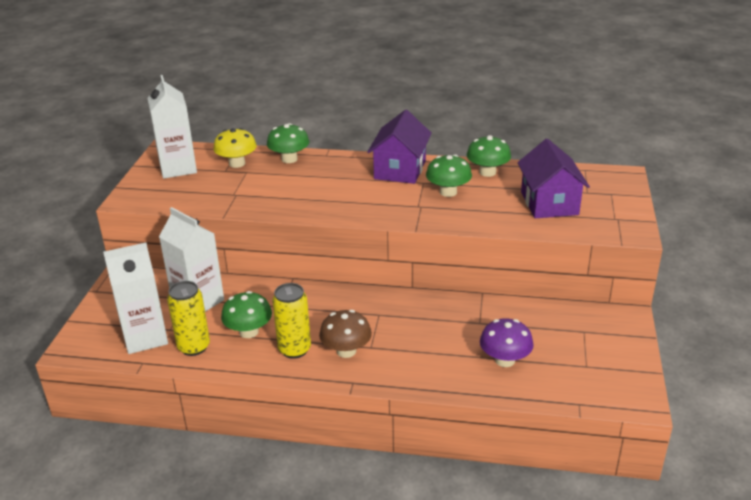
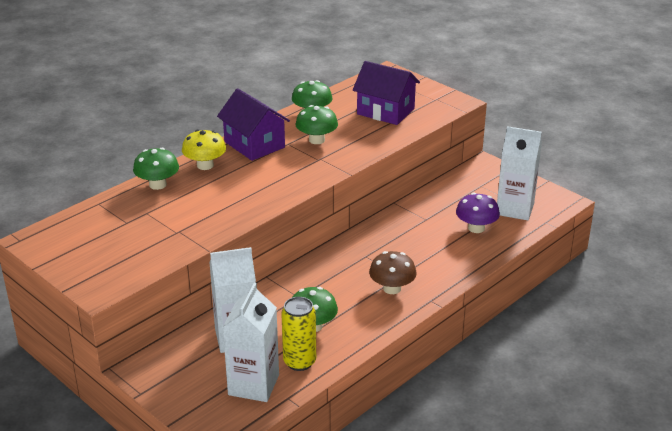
camera: 55 degrees left, 0 degrees up
(178, 168) = (82, 245): white carton -> white carton (515, 209)
(237, 163) = (123, 212): yellow mushroom -> yellow mushroom (205, 165)
(294, 349) = (362, 312): yellow can -> none

